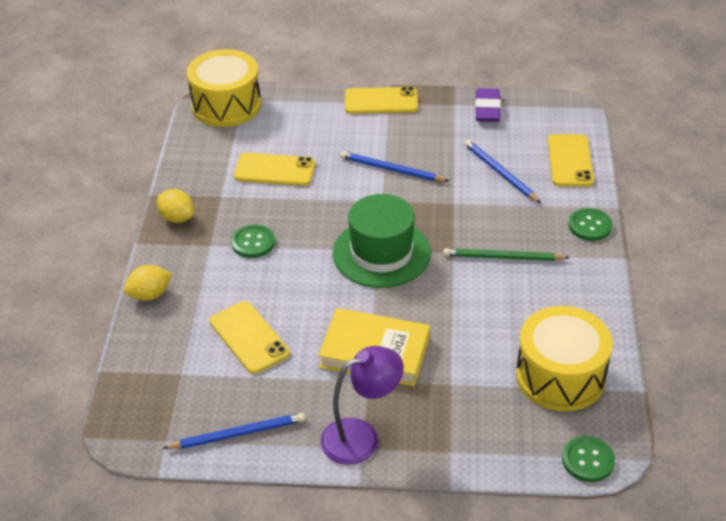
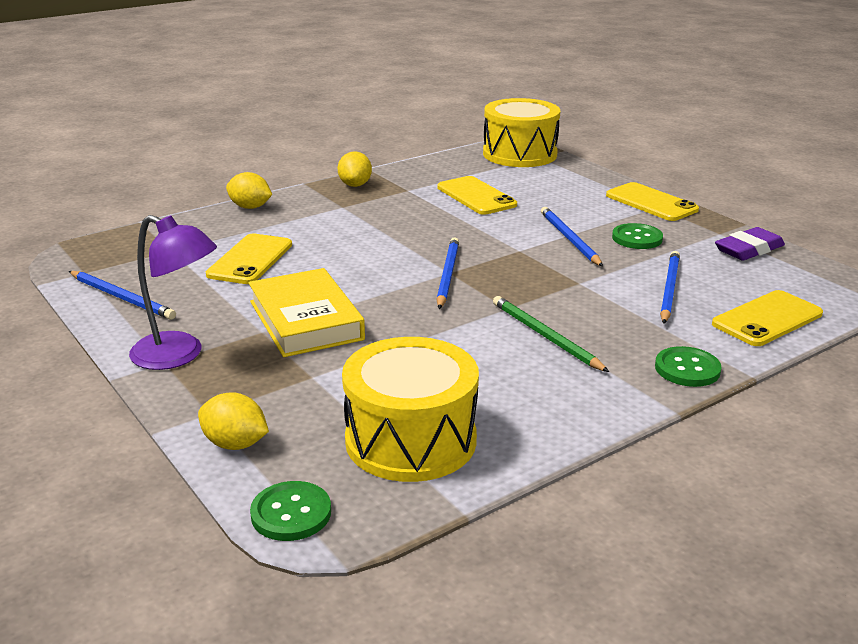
camera: 50 degrees right, 15 degrees down
(253, 242) = (371, 220): green button -> green button (637, 238)
(381, 253) = (447, 275): green hat -> blue pencil
(497, 454) = (235, 444): none -> yellow lemon

